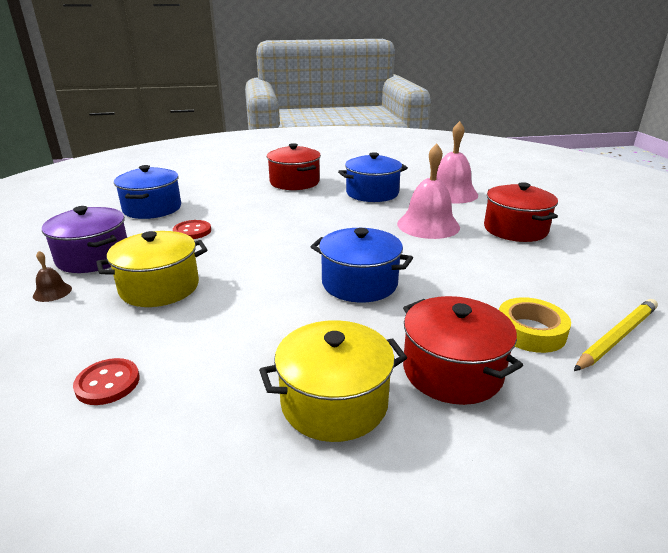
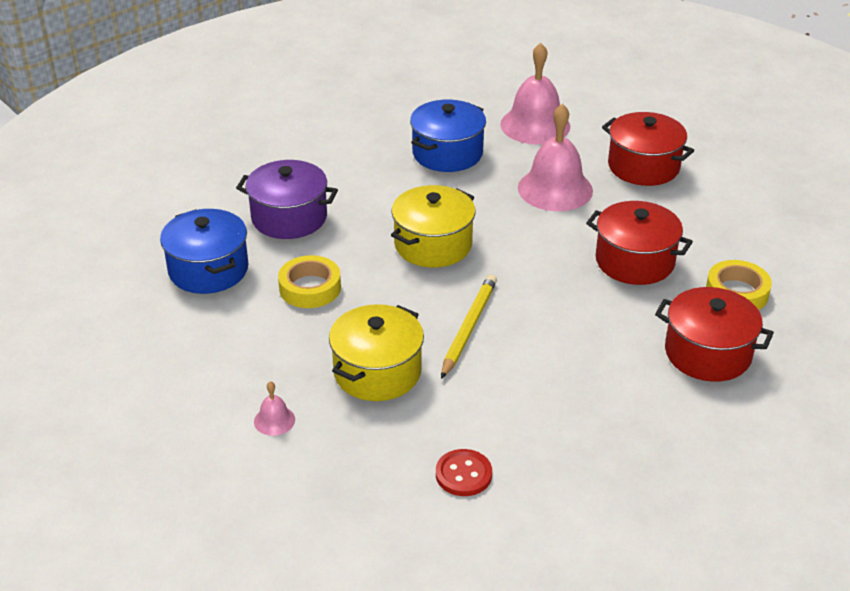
camera: 30 degrees left, 10 degrees up
(52, 292) = (274, 420): brown bell -> pink bell
(93, 257) = (249, 365): purple pot -> purple pot (289, 217)
(192, 231) = (310, 288): red button -> yellow tape
(294, 182) = (331, 162): red pot -> red pot (634, 261)
(334, 402) = (649, 413): yellow pot -> yellow pot (433, 245)
(359, 283) = (560, 294): blue pot -> none
(616, 337) = (799, 274): yellow pencil -> yellow pencil (469, 328)

